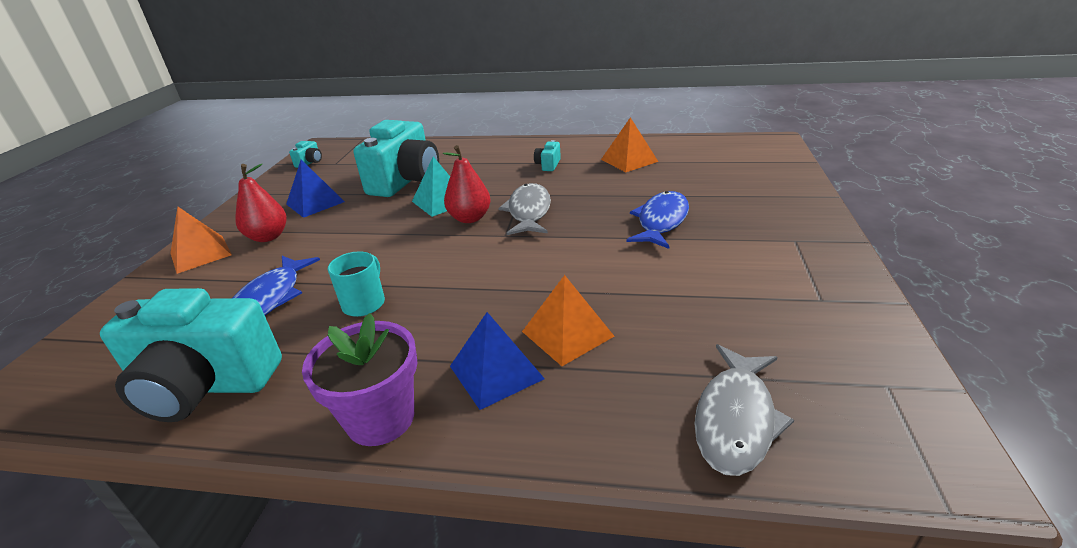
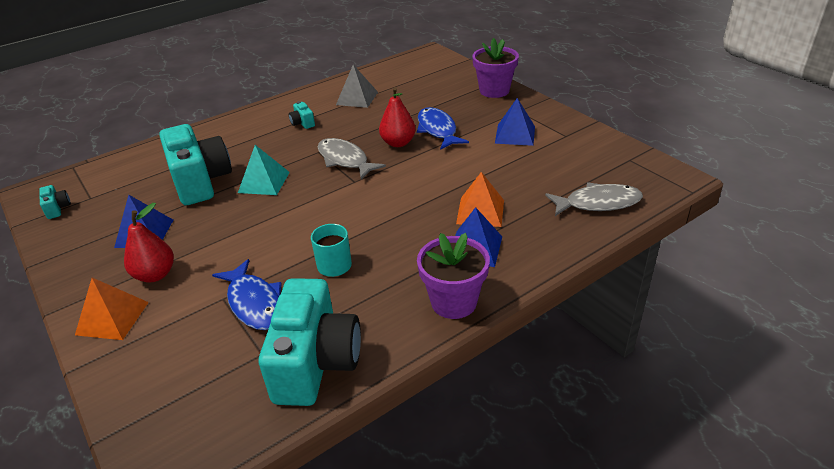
camera: 45 degrees left, 5 degrees up
(205, 386) = (316, 362): turquoise camera -> turquoise camera turned 45 degrees counterclockwise
(470, 218) = (309, 183): red pear -> red pear (398, 143)
(629, 160) = (357, 98): orange pyramid -> grey pyramid
(735, 419) = (598, 203): grey fish -> grey fish turned 75 degrees counterclockwise
(747, 266) = (515, 134): none -> blue pyramid
(796, 205) = (494, 91): none -> purple flower pot

